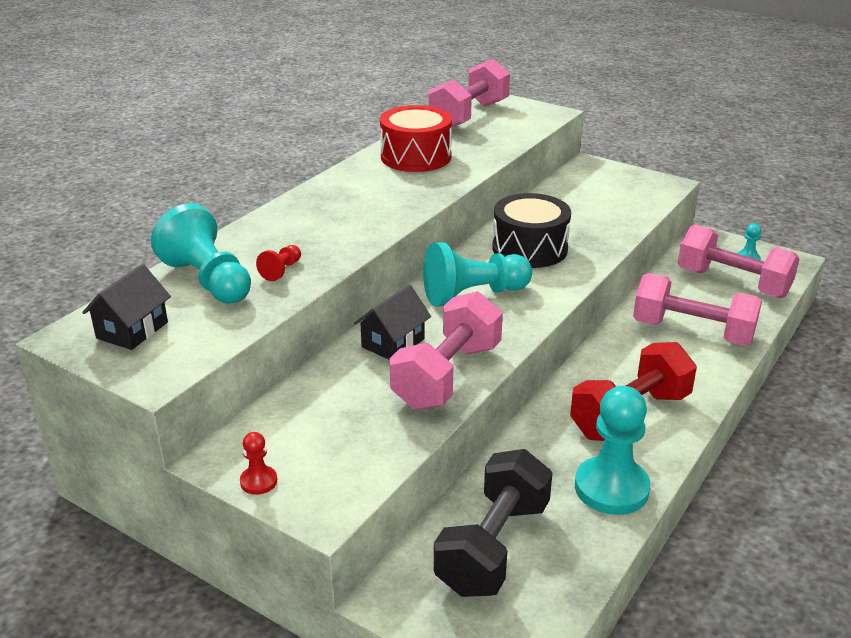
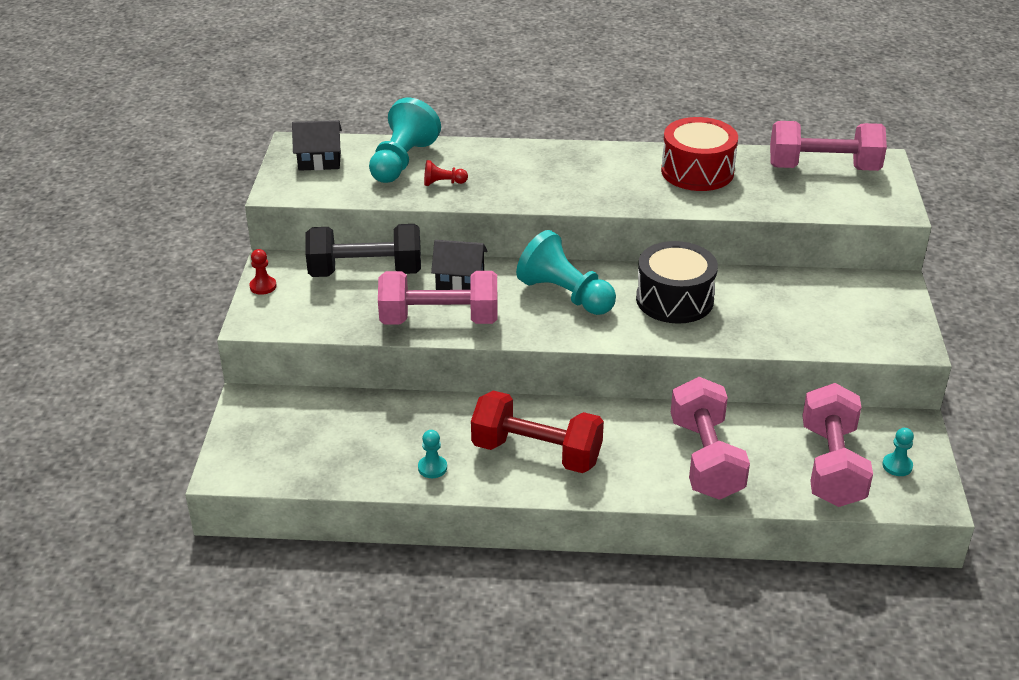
camera: 60 degrees right, 5 degrees up
(493, 547) = (325, 429): black dumbbell -> black dumbbell (365, 272)
(611, 488) = (432, 468): turquoise pawn -> turquoise pawn, size x0.45

